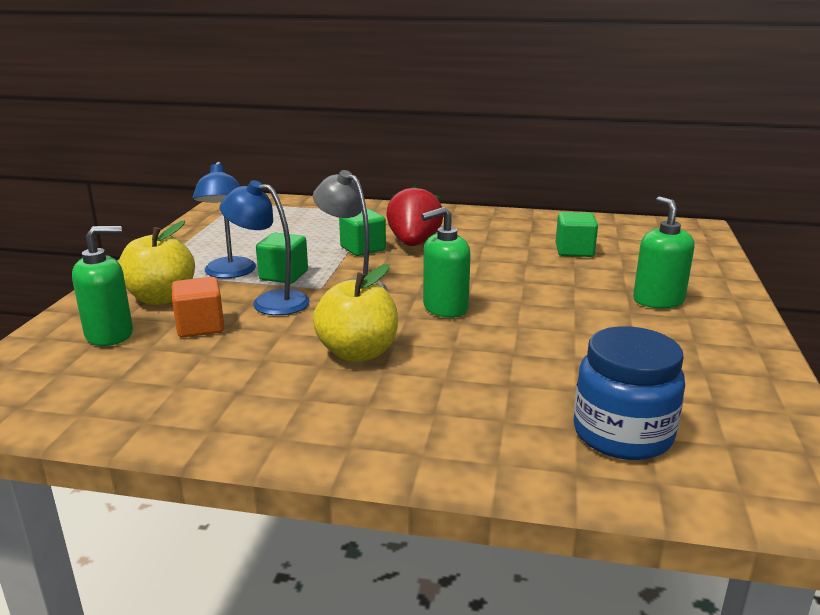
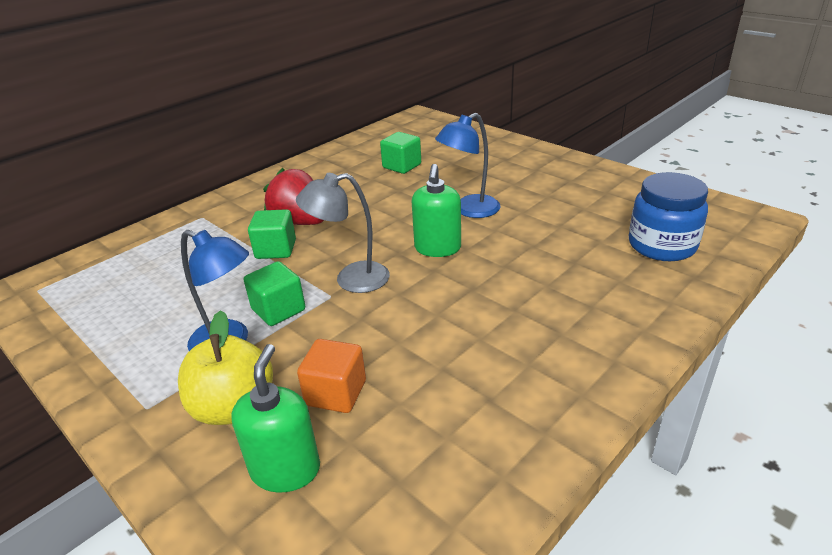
camera: 55 degrees left, 10 degrees up
(270, 301) = (327, 333): blue lamp -> blue lamp (469, 210)
(358, 353) = (475, 312): yellow apple -> none
(658, 300) = (508, 169): green soap dispenser -> none

